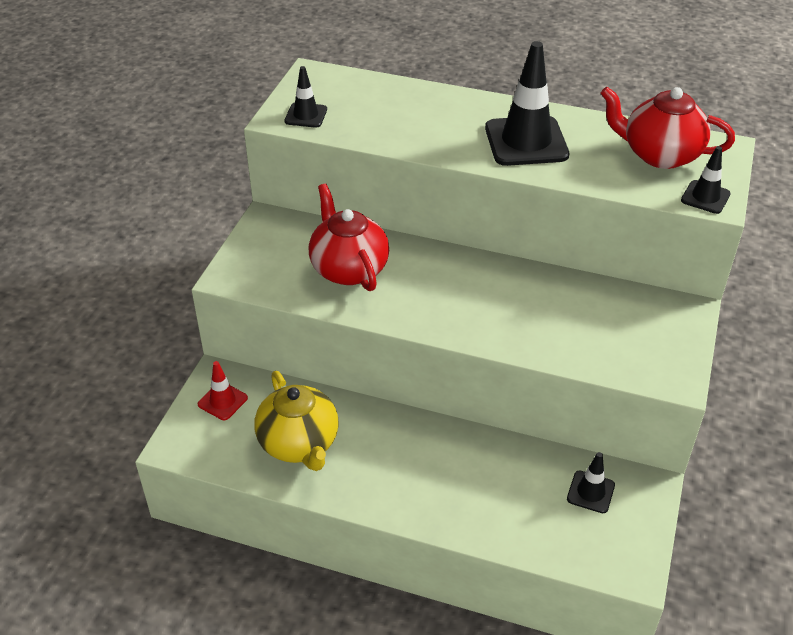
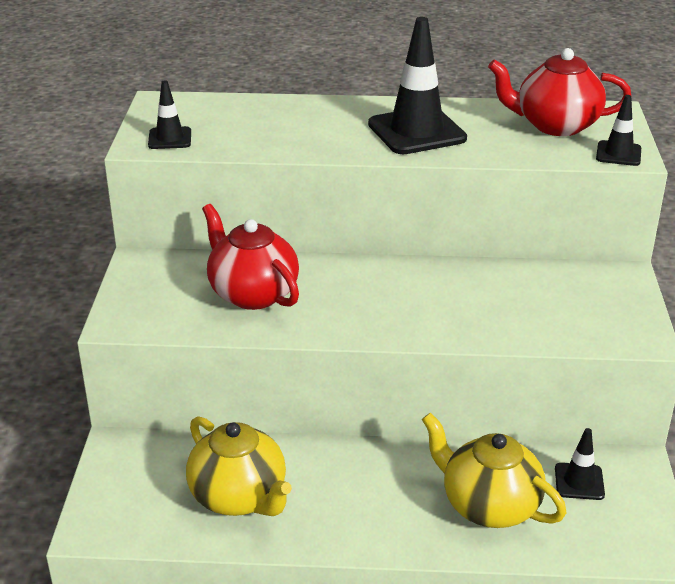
camera: 15 degrees left, 10 degrees down
(222, 401) = (132, 470): red traffic cone -> none
(503, 497) = (489, 505): none -> yellow teapot

